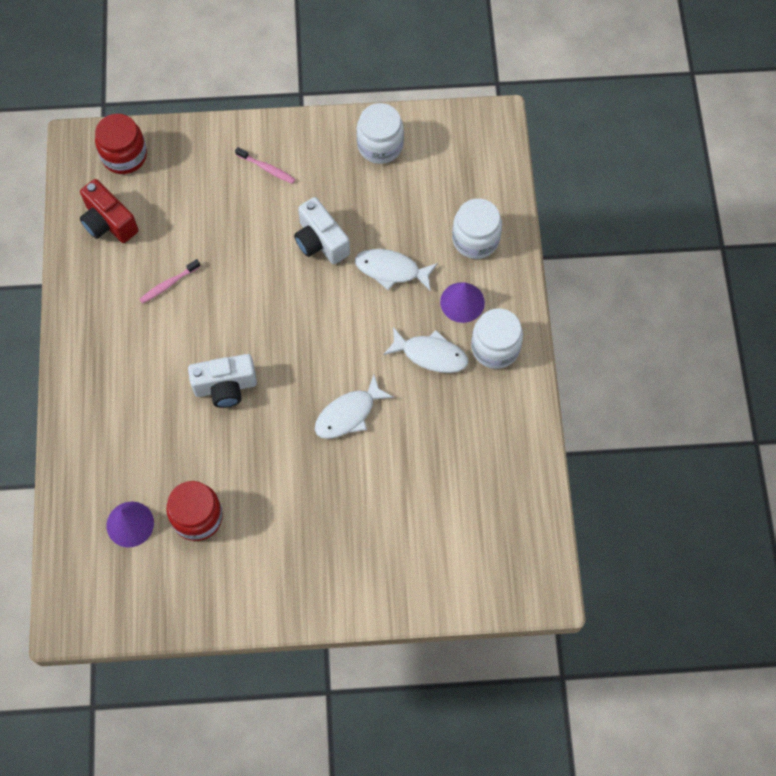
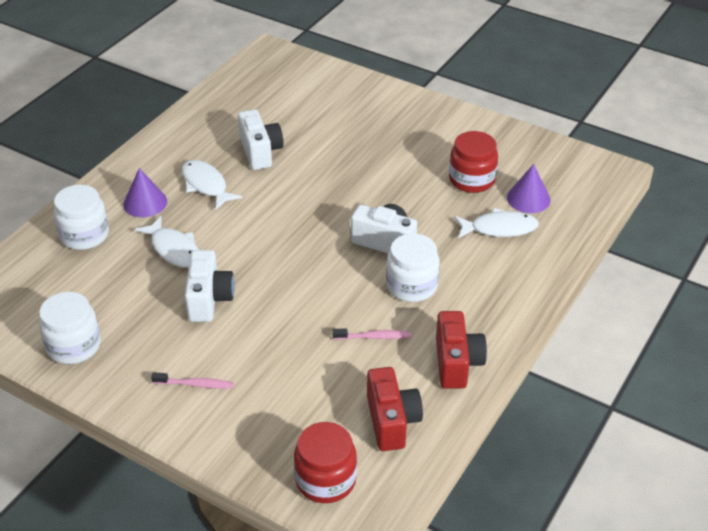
camera: 145 degrees left, 25 degrees down
(91, 299) = (456, 363): none -> red camera
(267, 168) = (195, 384): pink toothbrush -> pink toothbrush turned 120 degrees clockwise
(348, 414) = (304, 182): white fish -> white fish (499, 228)
(420, 427) = (260, 152): none -> white camera
(495, 347) = (155, 167): white jar -> white jar (411, 285)

